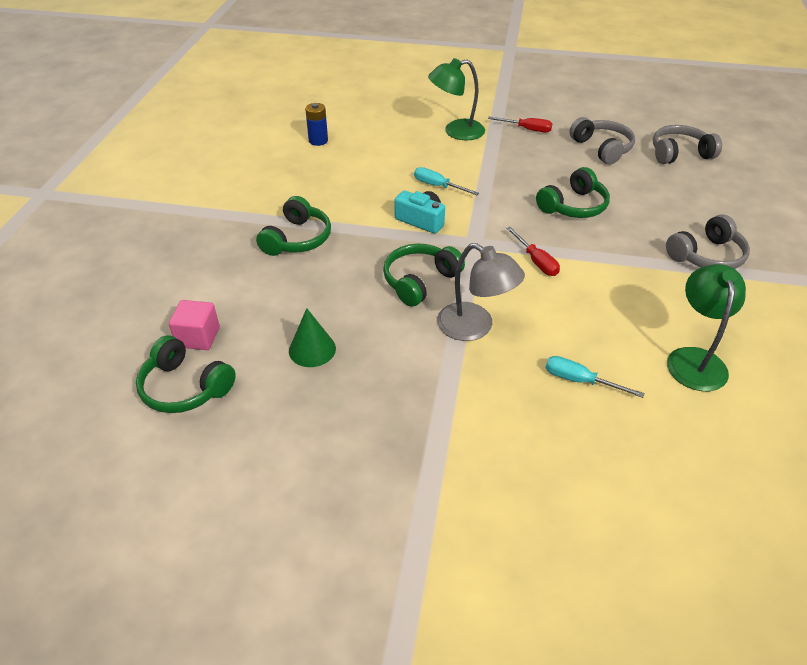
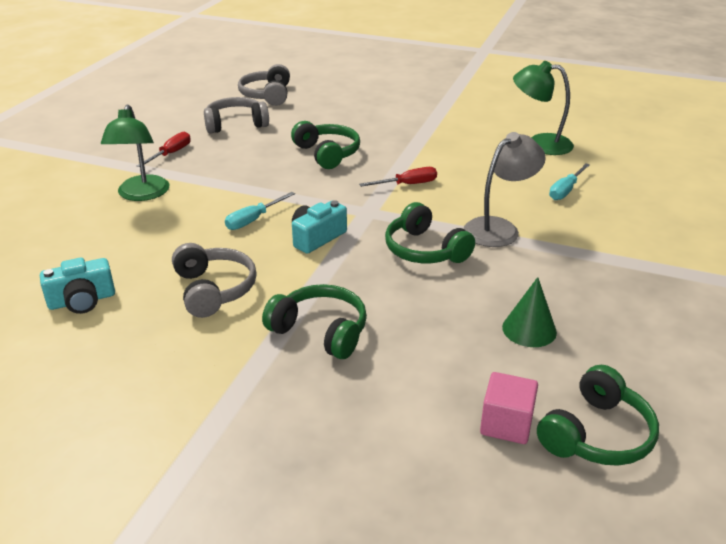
camera: 80 degrees left, 10 degrees down
(318, 141) = (82, 300): blue battery -> turquoise camera
(706, 256) = (419, 115): grey headphones -> grey headphones (214, 290)

